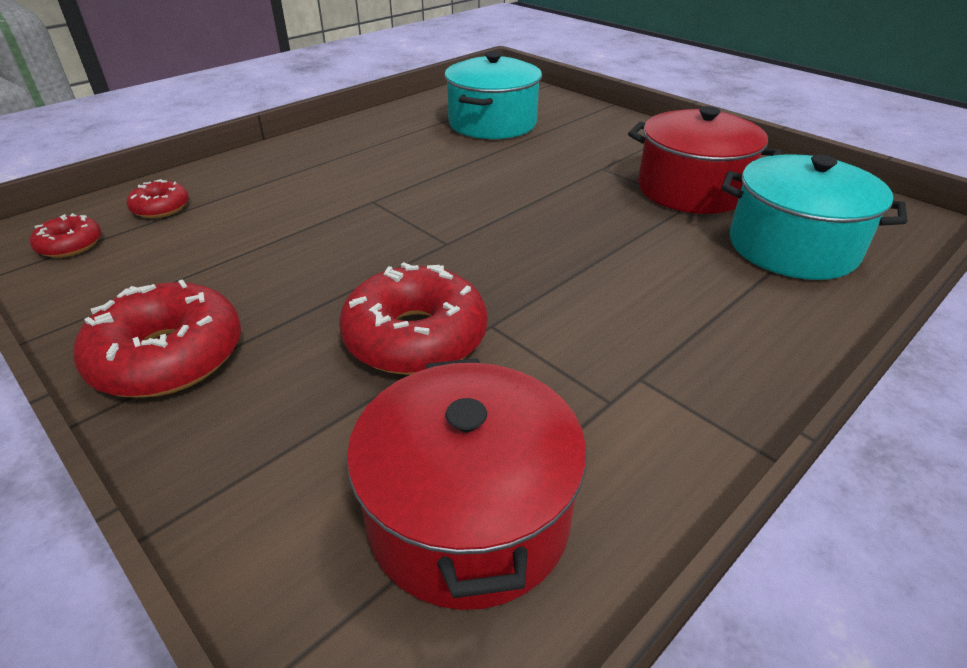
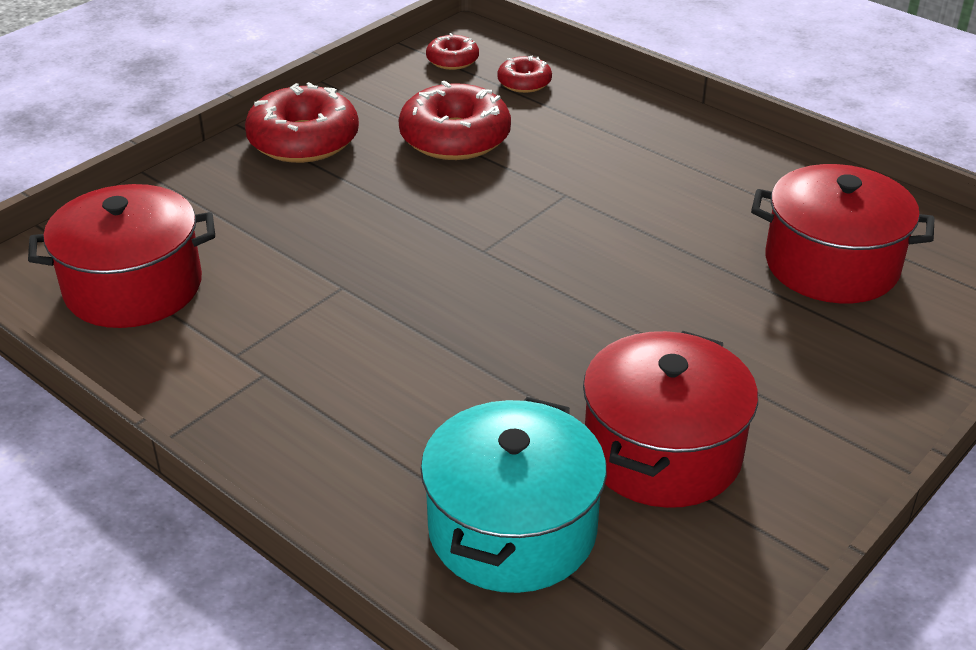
camera: 85 degrees right, 0 degrees up
(415, 337) = (324, 247): red donut -> red donut (455, 138)
(492, 123) = (831, 265): turquoise pot -> red pot

